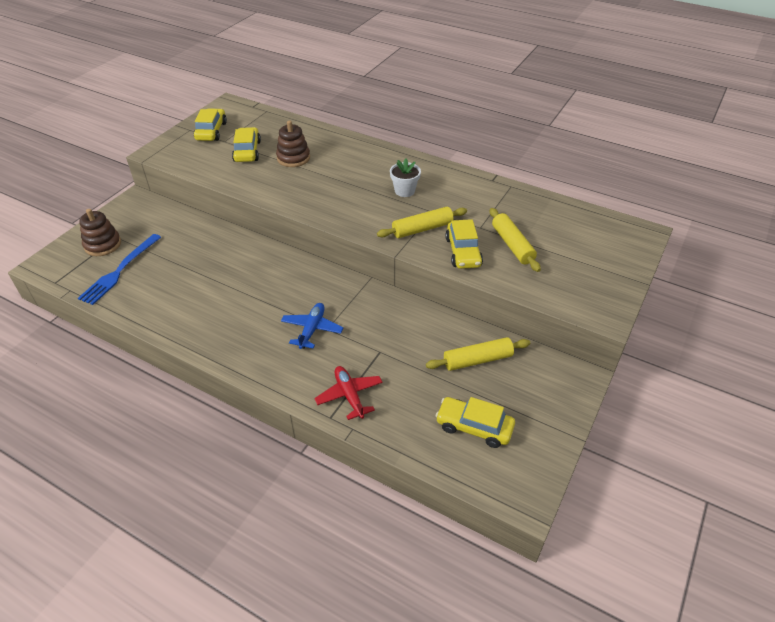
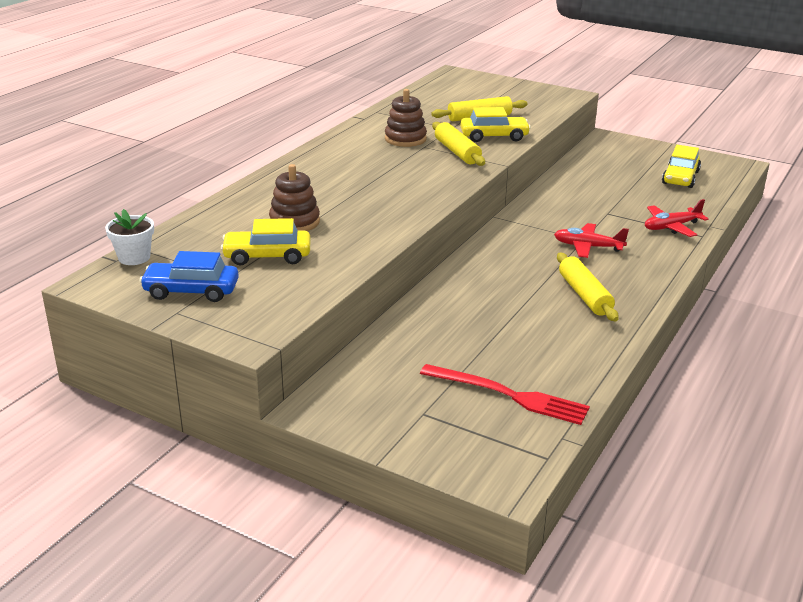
camera: 90 degrees left, 15 degrees down
(103, 245) = (445, 424): brown stacking toy -> brown stacking toy (405, 139)
(120, 270) = (508, 395): blue fork -> red fork
(211, 131) = (191, 291): yellow car -> blue car
(312, 329) = (588, 247): blue plane -> red plane
(404, 191) = (382, 158): white flower pot -> white flower pot (134, 257)
(477, 360) = (602, 172): yellow rolling pin -> yellow rolling pin (584, 295)

